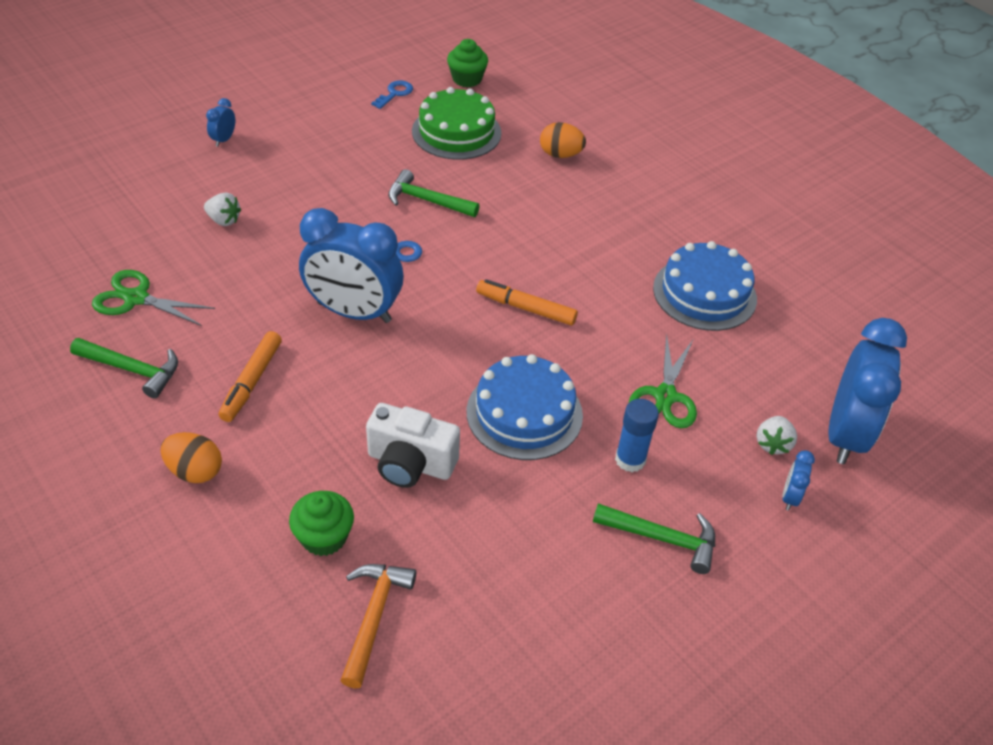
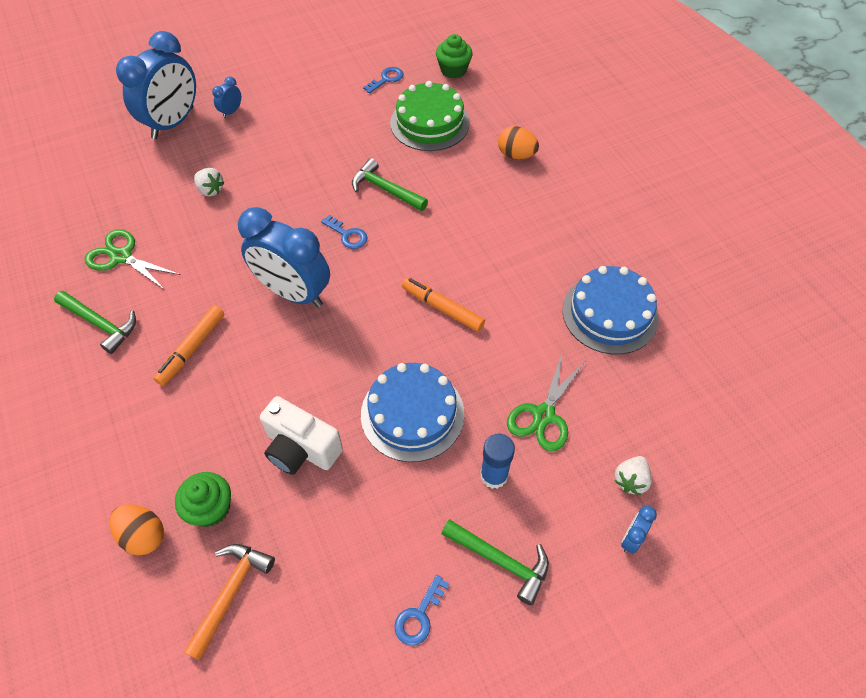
camera: 15 degrees right, 10 degrees up
(195, 471) = (124, 427): orange egg -> orange egg (143, 535)
(591, 604) = (419, 616): none -> blue key
(845, 434) = (703, 481): blue clock -> blue clock (173, 123)

